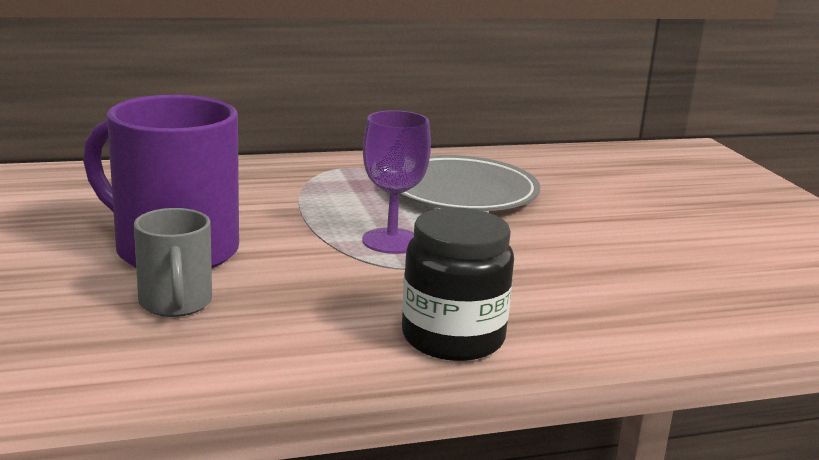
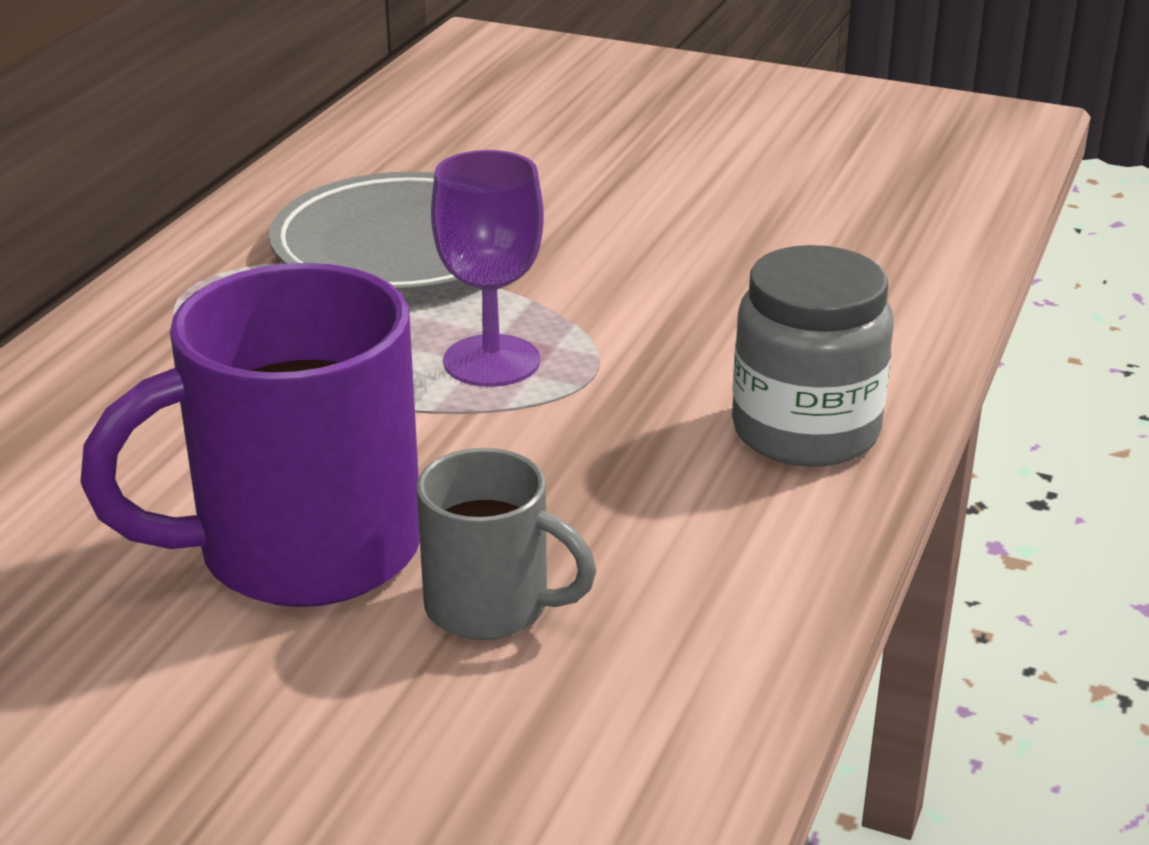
camera: 50 degrees left, 10 degrees up
(453, 338) = (805, 431): black jar -> grey jar

